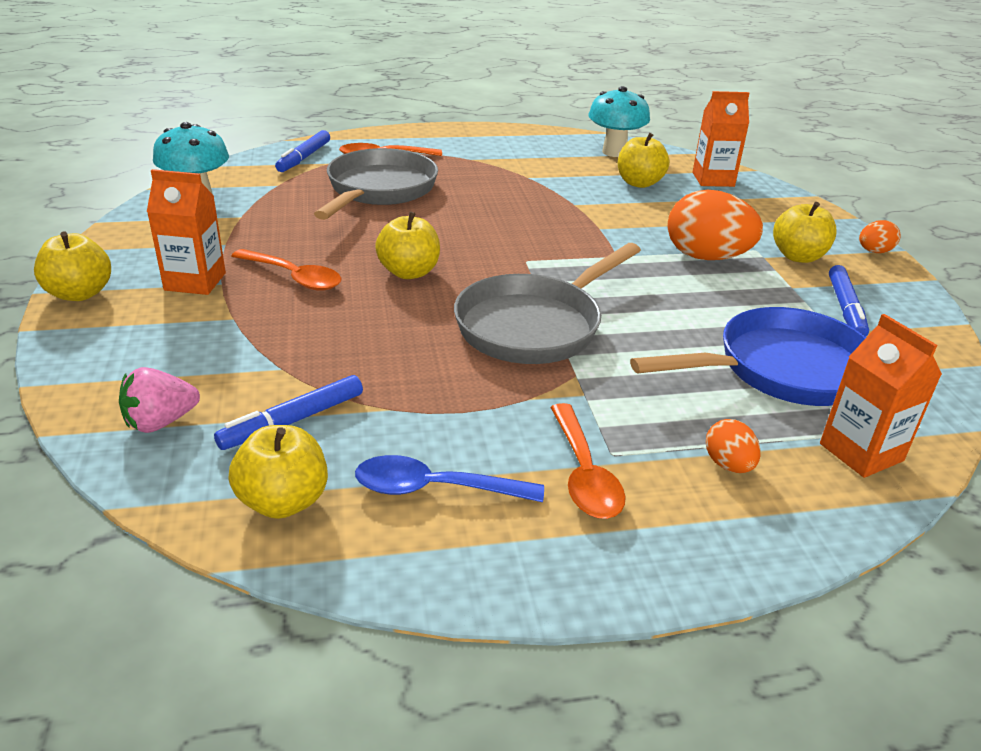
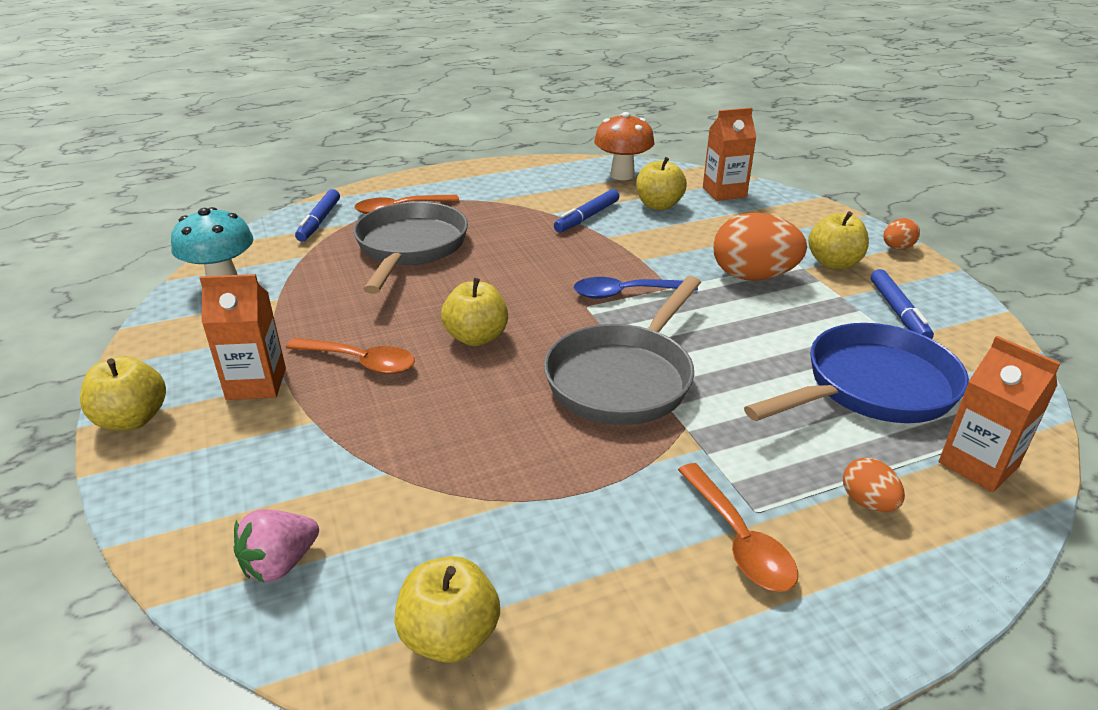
camera: 10 degrees left, 0 degrees up
(294, 421) = (424, 534): blue marker -> blue marker (587, 217)
(435, 489) = (600, 587): blue spoon -> blue spoon (625, 293)
(614, 152) = (622, 175): turquoise mushroom -> orange mushroom

